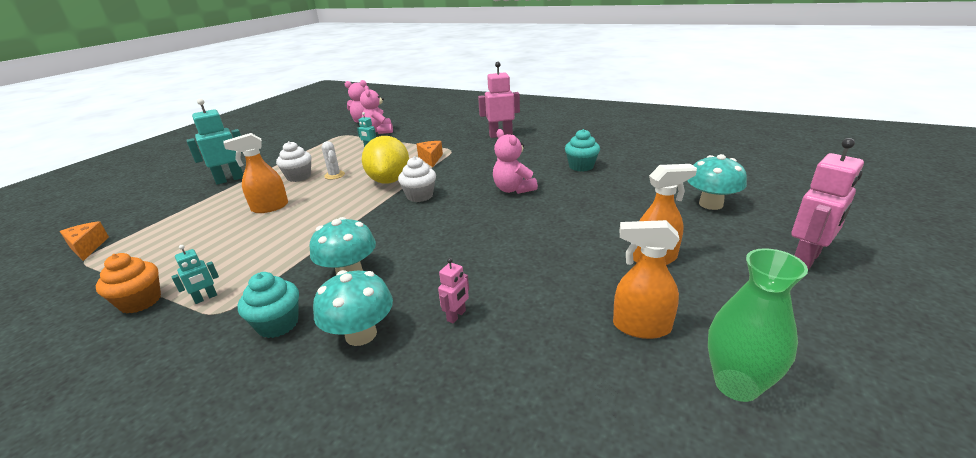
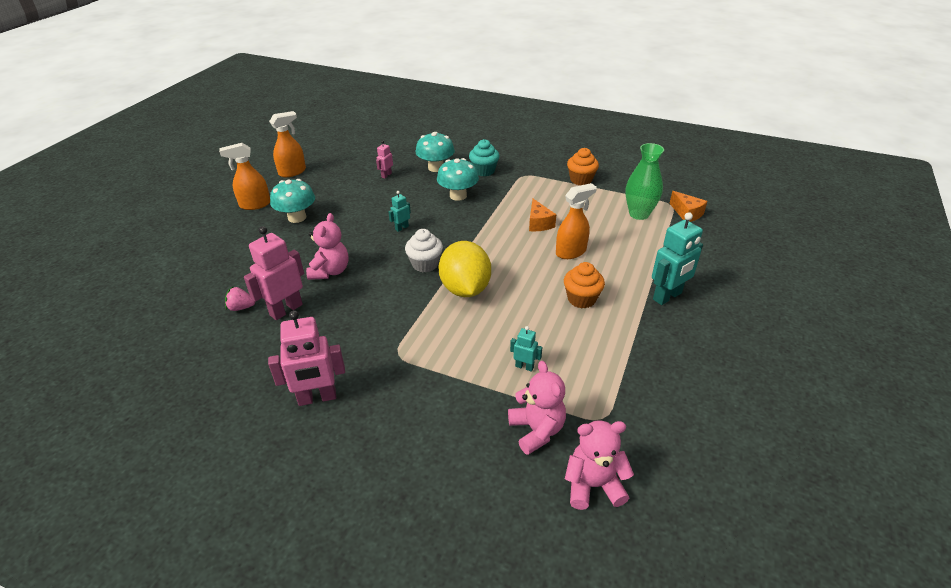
camera: 175 degrees right, 10 degrees up
(206, 298) = (541, 182): turquoise robot -> turquoise robot (401, 228)
(299, 177) = (581, 299): white cupcake -> orange cupcake
(334, 175) = (537, 300): white cactus -> none
(431, 159) = (424, 332): orange cheese -> orange cheese (538, 223)
(513, 189) = (330, 271): pink teddy bear -> pink teddy bear turned 45 degrees clockwise
(581, 166) = (241, 307): turquoise cupcake -> pink strawberry
(641, 327) = (292, 172): orange spray bottle -> orange spray bottle turned 45 degrees counterclockwise
(711, 204) = (166, 249): turquoise mushroom -> turquoise mushroom (297, 217)
(736, 385) = (269, 155): green vase -> green vase (639, 214)
(806, 259) = (162, 204): pink robot -> pink robot (286, 310)

